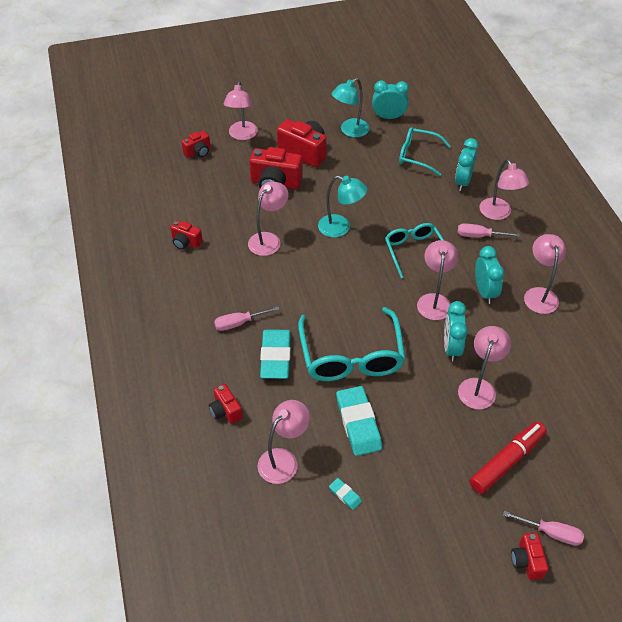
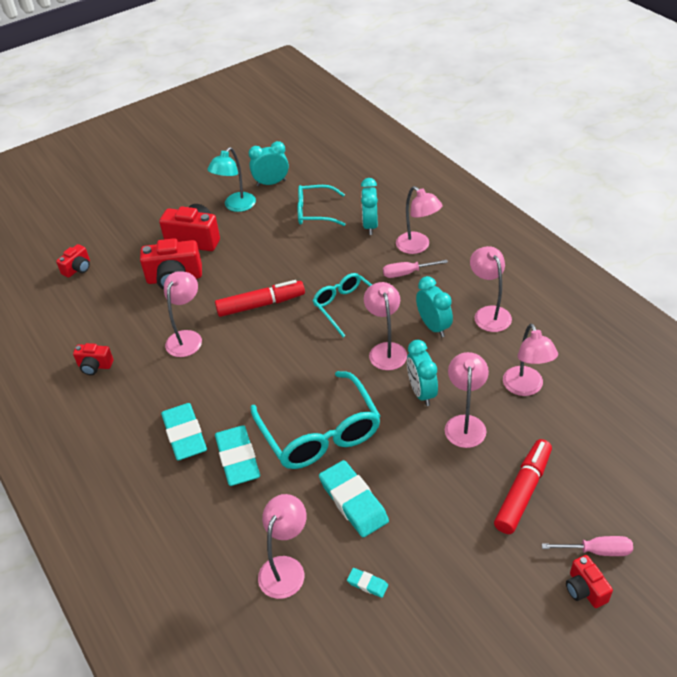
camera: 15 degrees left, 5 degrees down
(225, 411) = (201, 535): red camera -> none
(239, 323) = (184, 435): pink screwdriver -> turquoise eraser
(242, 135) = (121, 239): pink lamp -> pink lamp (526, 388)
(340, 228) = (261, 304): turquoise lamp -> red marker

